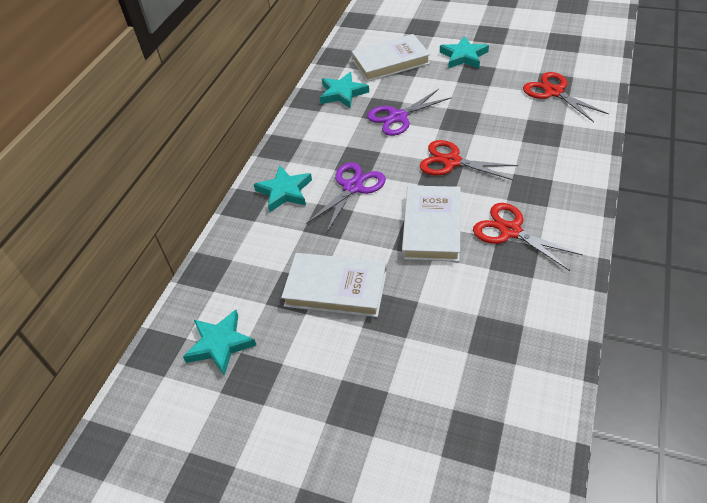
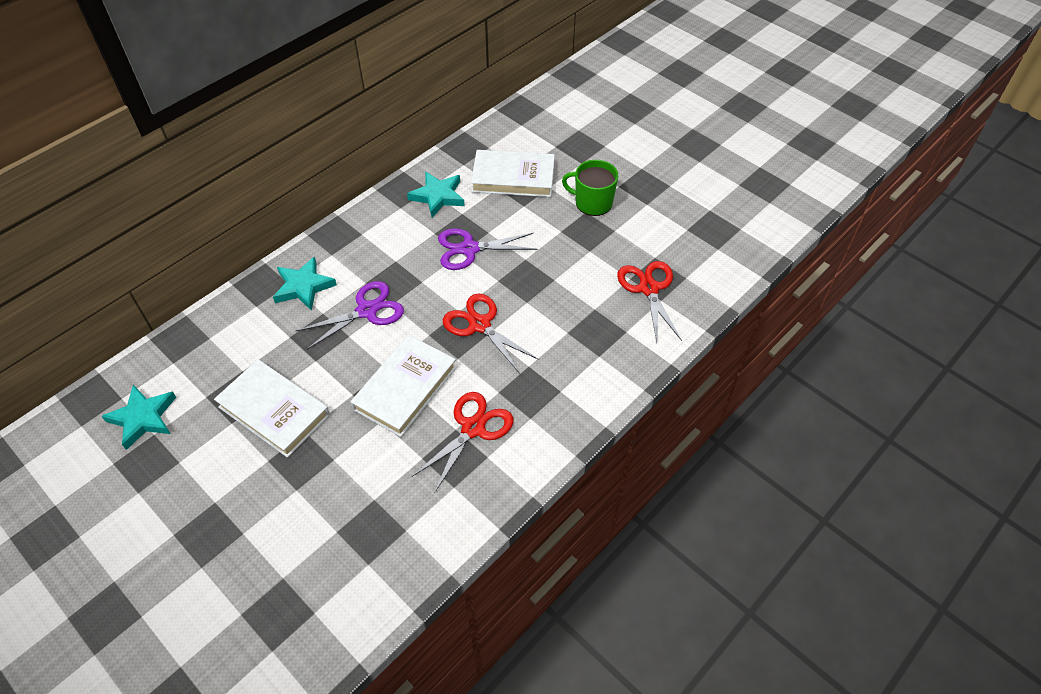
camera: 20 degrees right, 5 degrees up
(463, 56) = (592, 202): turquoise star -> green mug
(510, 231) = (473, 428): red scissors -> red scissors turned 60 degrees clockwise

